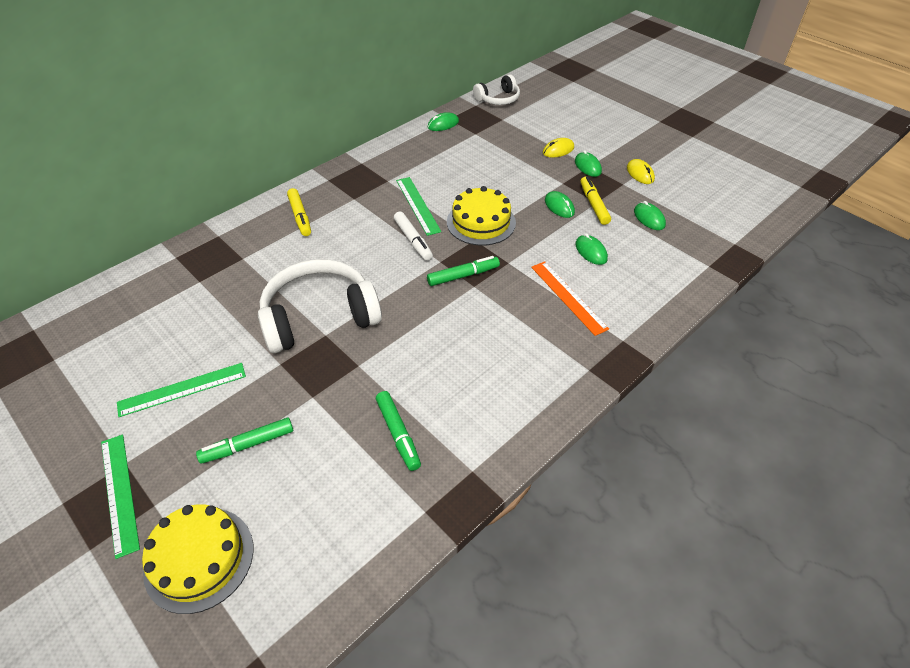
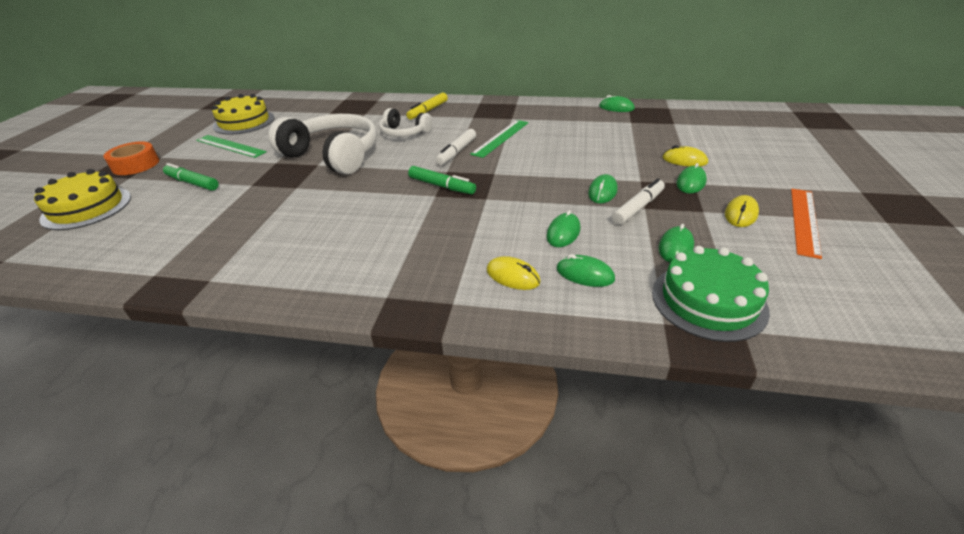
camera: 55 degrees right, 10 degrees down
(119, 492) = (135, 165): green ruler -> orange tape
(398, 434) = (233, 230): green marker -> none
(481, 222) = (520, 167): yellow cake -> yellow cake (244, 122)
(498, 99) = (697, 111): white headphones -> white headphones (404, 133)
(568, 297) = (478, 245): orange ruler -> orange ruler (804, 221)
(594, 204) = (638, 207): yellow marker -> white marker
(618, 299) = (513, 276): none -> yellow mouse
(643, 268) = (585, 274): none -> green mouse
(704, 239) = (708, 301): none -> green cake

